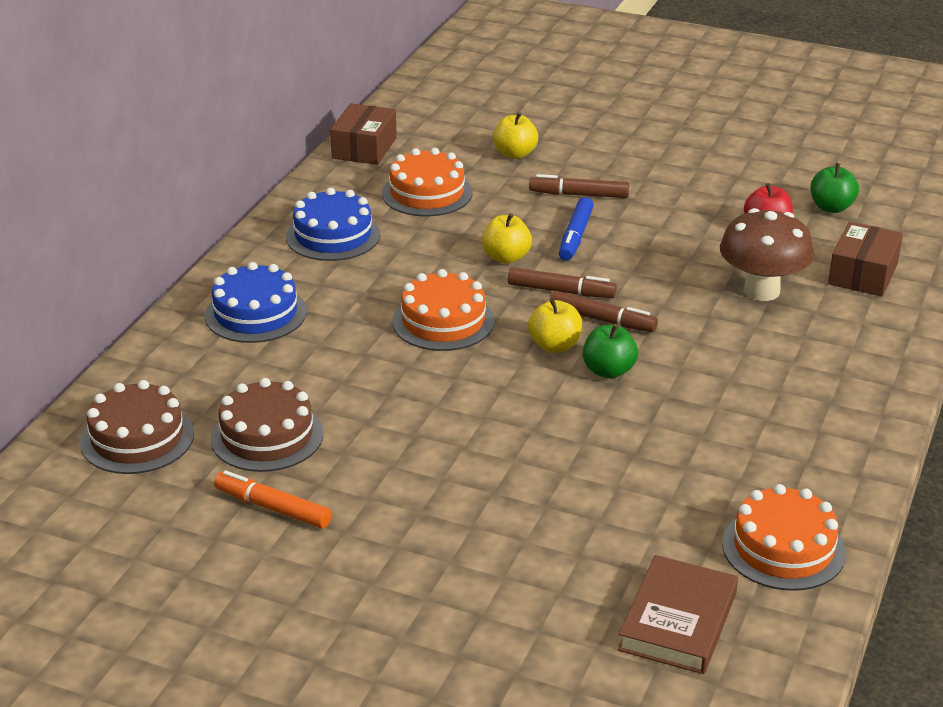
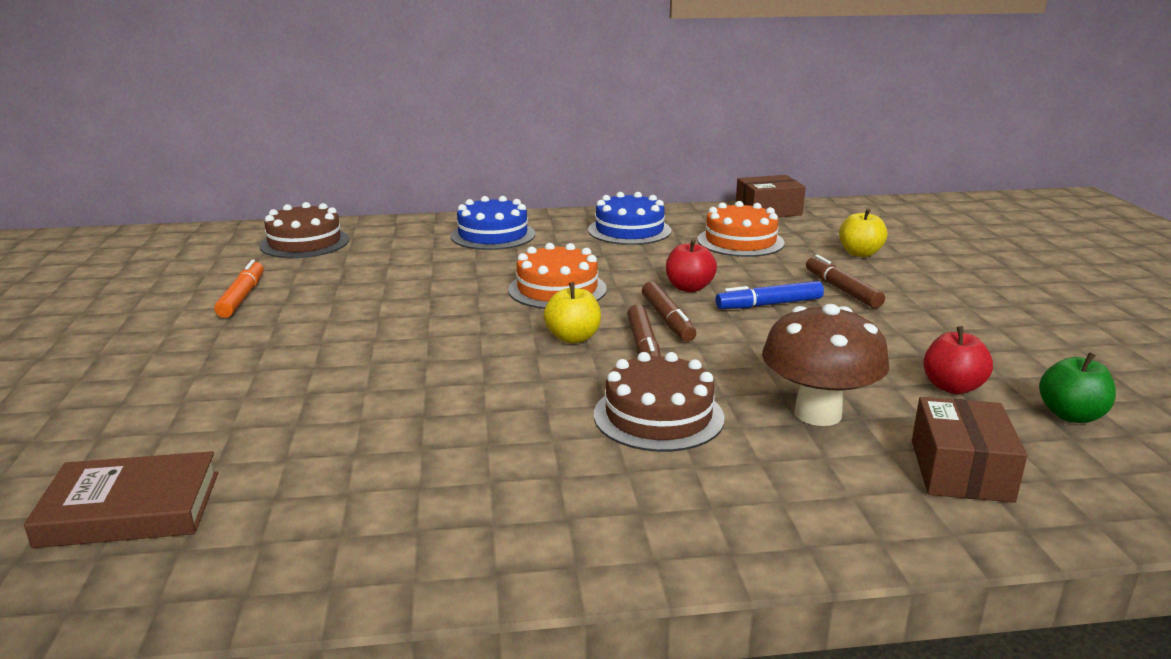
camera: 60 degrees right, 10 degrees down
(267, 436) = (336, 274): brown cake -> brown cake (658, 416)
(506, 257) = (689, 288): yellow apple -> red apple
(608, 371) = (559, 370): green apple -> none
(783, 548) = (299, 548): orange cake -> none
(863, 274) = (961, 470): brown box -> brown box turned 75 degrees counterclockwise

